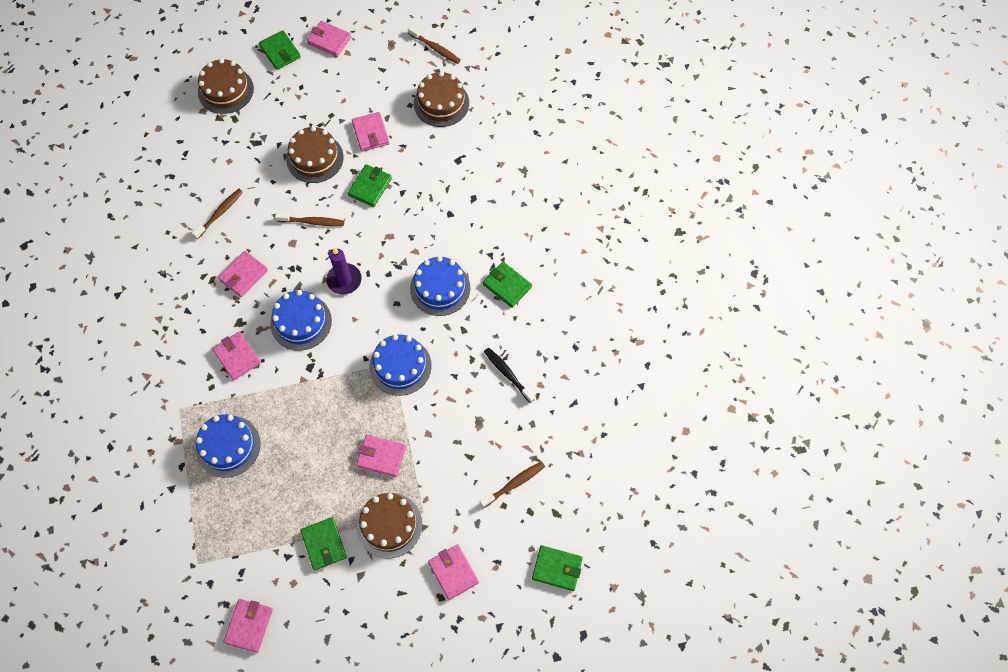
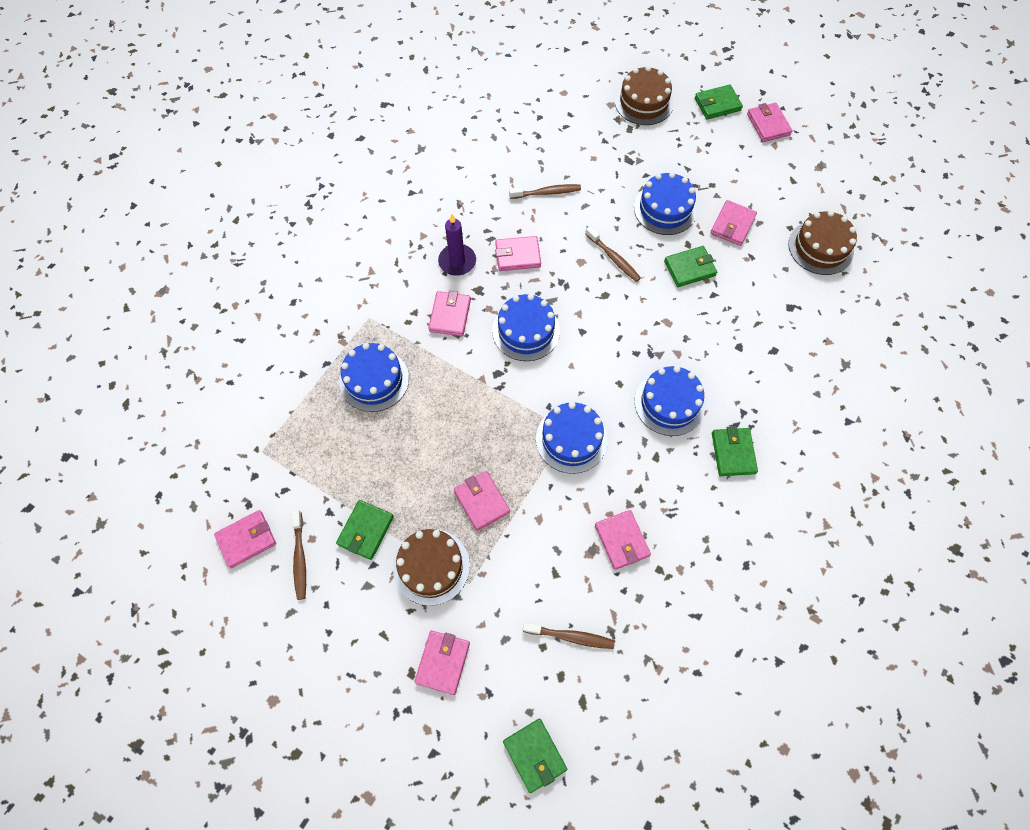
camera: 45 degrees right, 0 degrees up
(280, 52) = (717, 104): green wallet -> green wallet turned 60 degrees clockwise
(315, 158) = (665, 209): brown cake -> blue cake
(344, 280) = (594, 326): purple candle -> purple candle (457, 261)
(435, 48) = (859, 198): brown toothbrush -> brown toothbrush (300, 558)
(490, 400) = (621, 540): none -> pink wallet
(508, 374) = (659, 532): black toothbrush -> none

